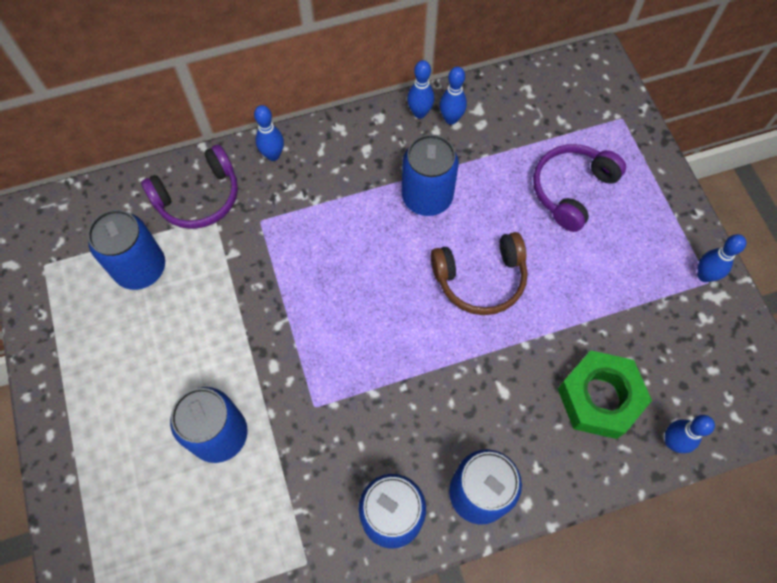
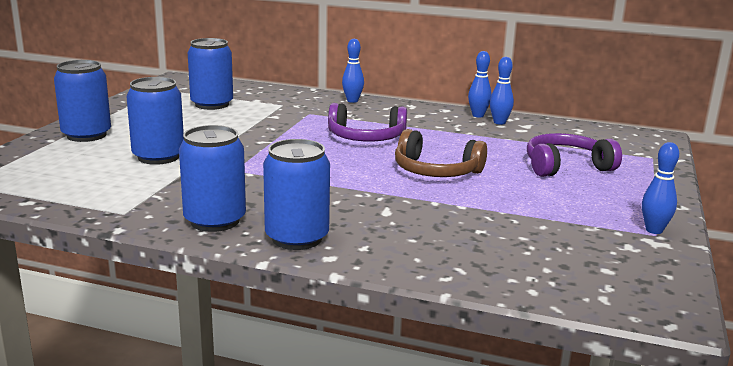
camera: 35 degrees right, 45 degrees down
(199, 197) = (284, 98): purple headphones -> purple headphones (366, 138)
(427, 197) = (439, 137): blue can -> blue can (86, 135)
(599, 398) = (469, 242): green nut -> none
(672, 442) = (514, 284): blue bowling pin -> none

